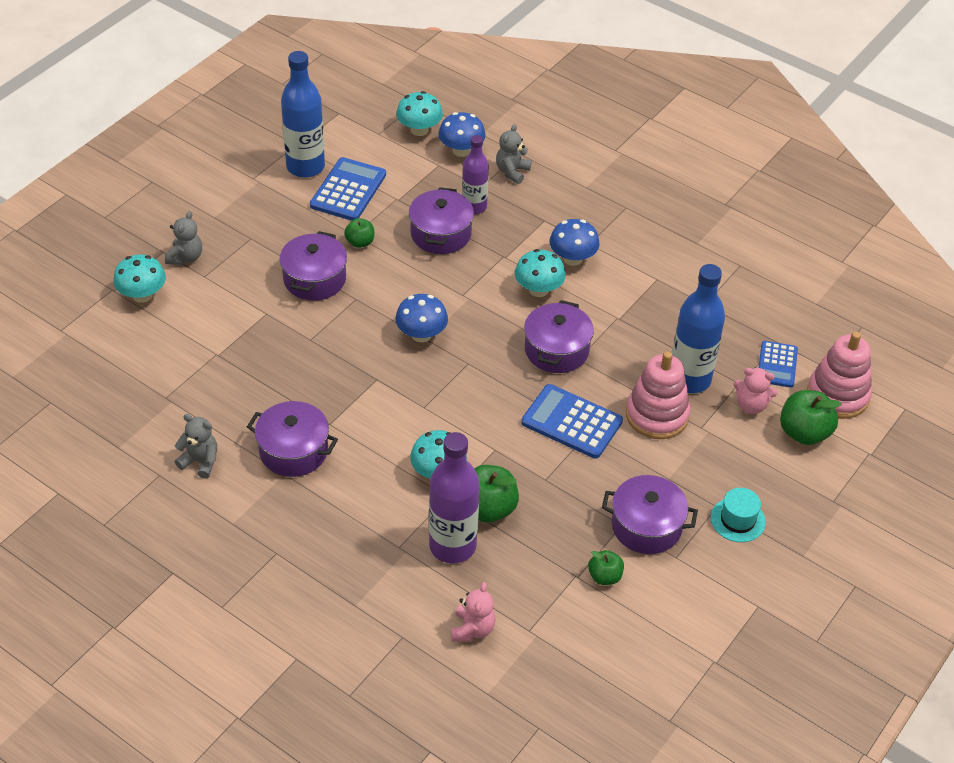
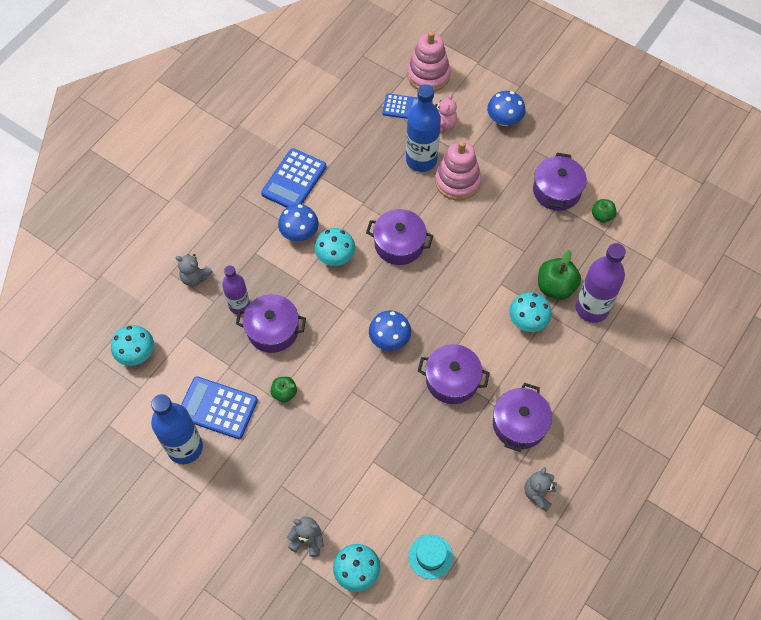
camera: 90 degrees left, 15 degrees up
(314, 279) = (330, 426): purple pot -> purple pot (452, 380)
(461, 150) = (166, 318): blue mushroom -> blue mushroom (504, 120)
(472, 629) = (658, 294): pink teddy bear -> none
(571, 422) = (469, 234): blue calculator -> blue calculator (294, 180)
(738, 520) = (543, 139): turquoise hat -> turquoise hat (430, 556)
(804, 432) = (464, 97): green apple -> none

